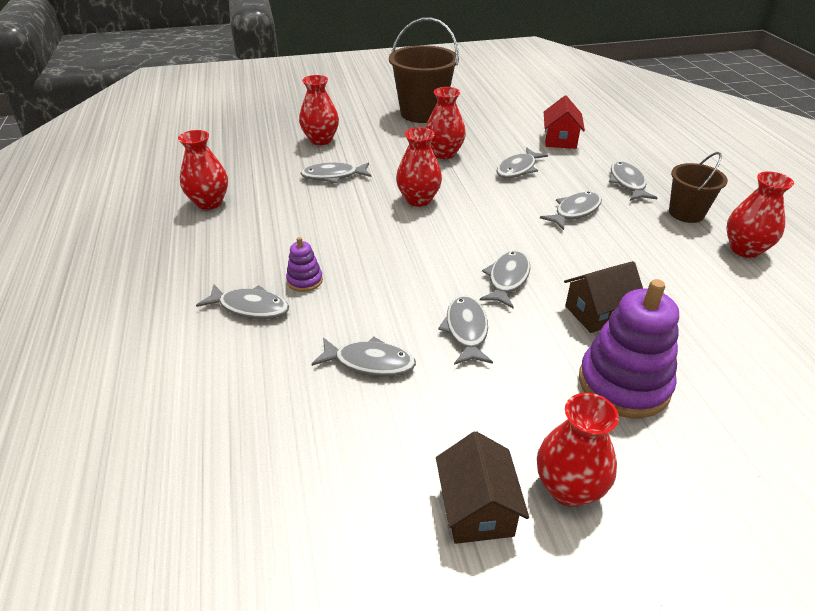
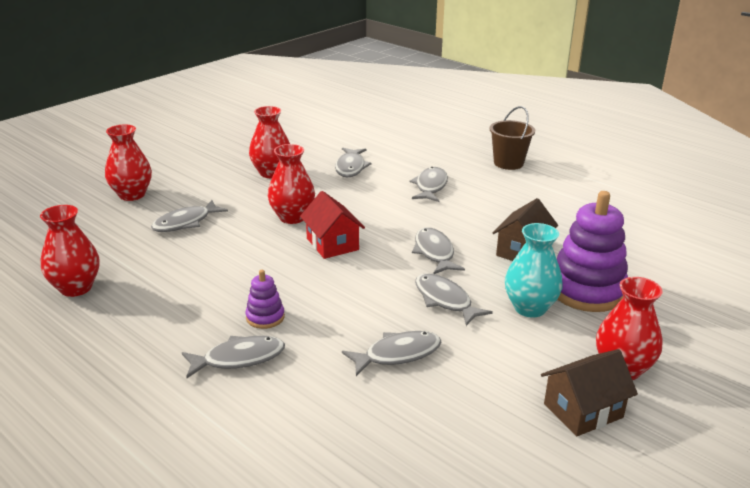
camera: 35 degrees left, 10 degrees down
(422, 113) = (210, 144): brown bucket -> none
(477, 508) = (583, 411): brown house -> brown house turned 75 degrees counterclockwise
(540, 375) = (530, 308): none -> turquoise vase
(560, 140) = (359, 135): red house -> red house (332, 244)
(627, 183) = (446, 154): grey fish -> none
(745, 249) = (569, 175): red vase -> none

